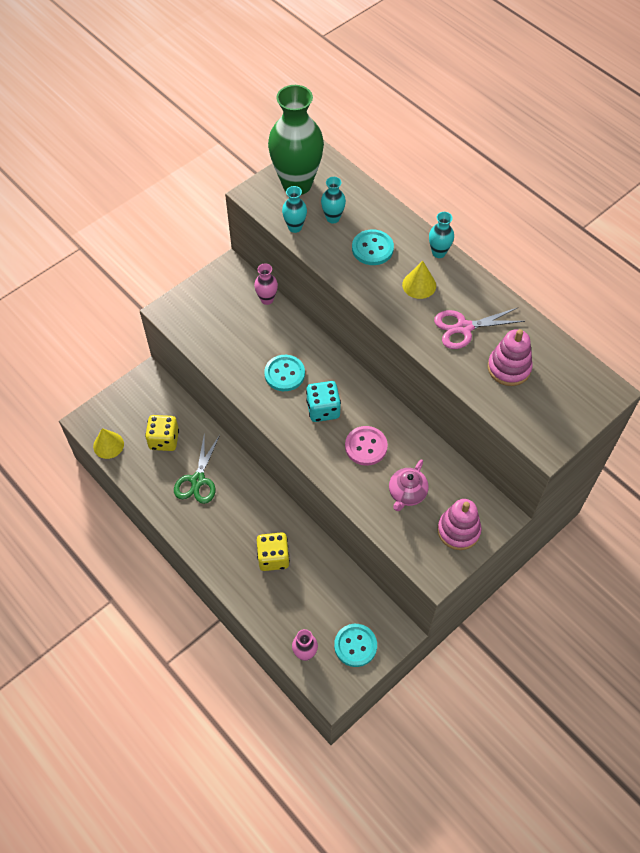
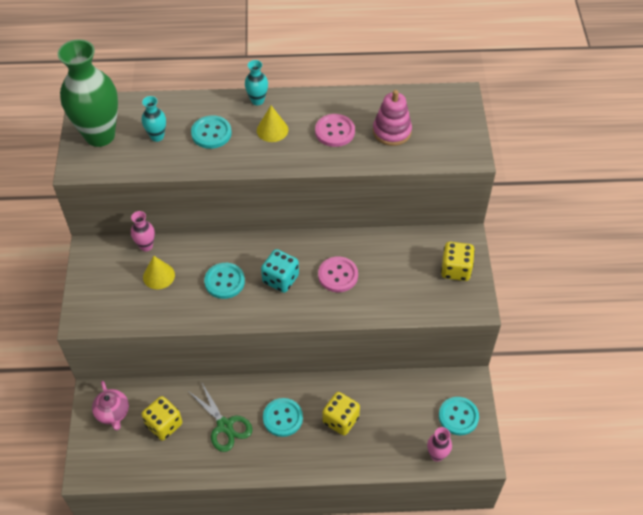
camera: 50 degrees left, 5 degrees down
(108, 445) = (126, 470): yellow cone -> yellow cone (159, 276)
(239, 515) = (282, 418): none -> turquoise button
(295, 227) = (138, 164): turquoise vase -> none
(407, 493) = (399, 278): pink teapot -> pink teapot (113, 413)
(458, 530) = (455, 269): pink stacking toy -> yellow dice
(464, 328) = (335, 131): pink scissors -> pink button

